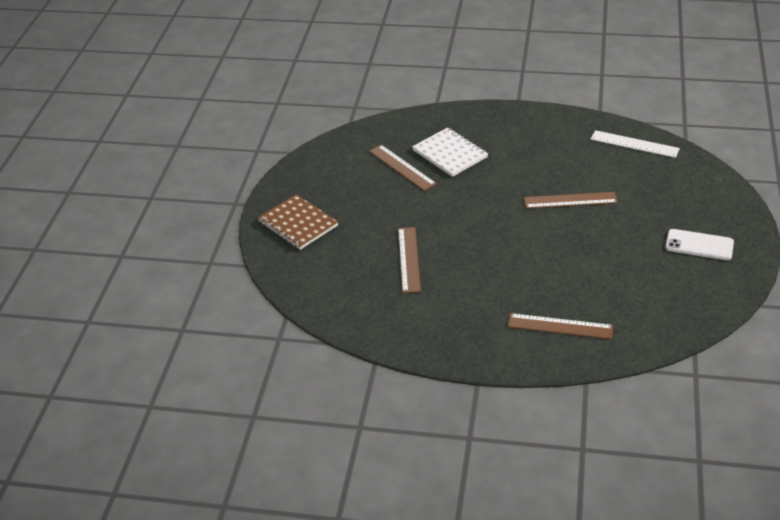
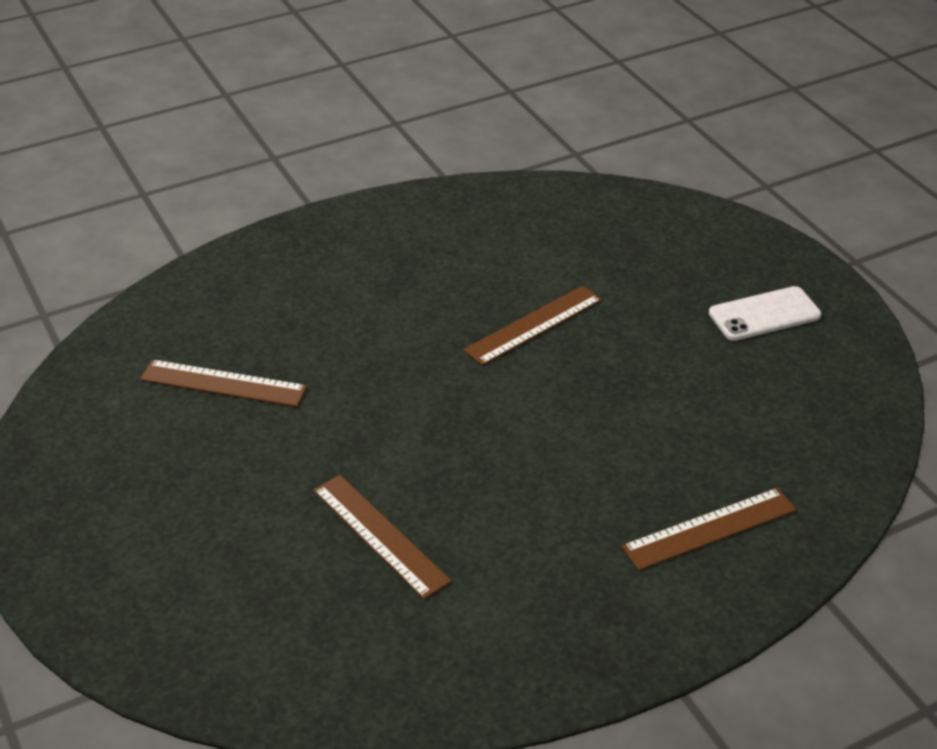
camera: 40 degrees left, 0 degrees up
(298, 224) = (124, 566): brown notebook -> none
(450, 154) = (283, 328): white notebook -> none
(634, 144) = (540, 206): white ruler -> none

